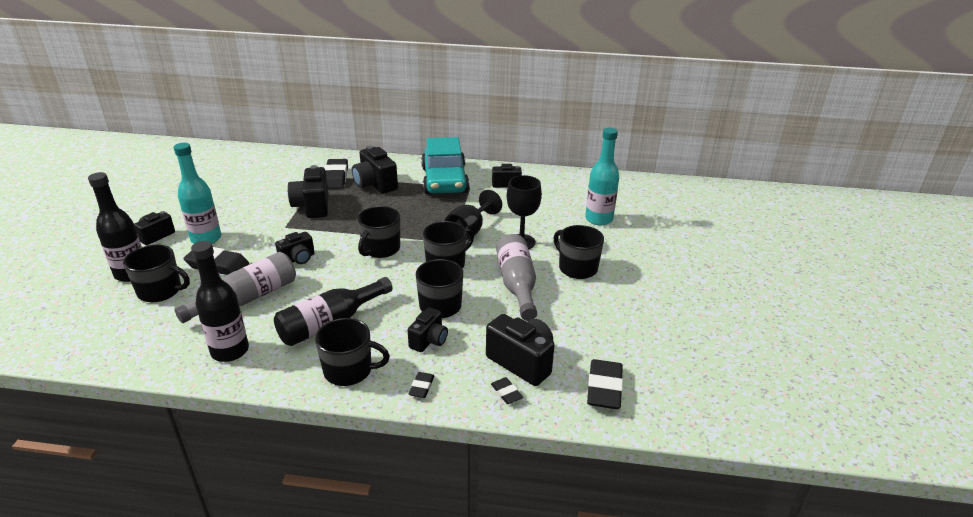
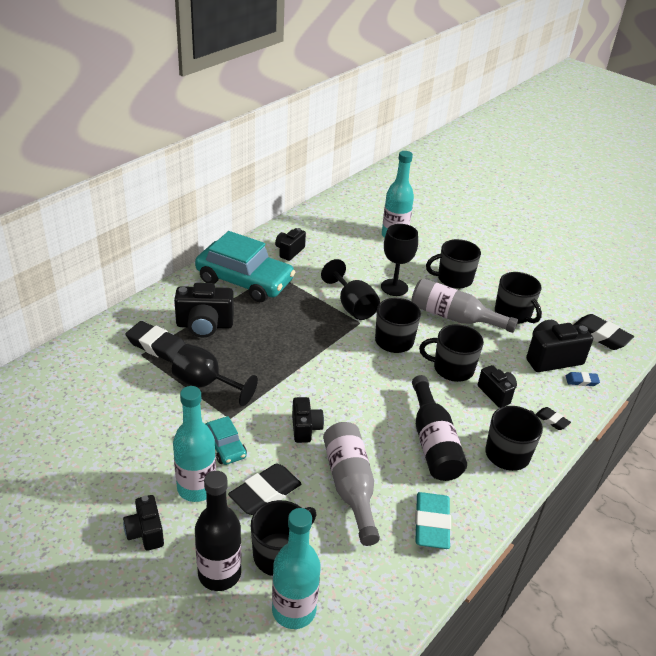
camera: 60 degrees left, 5 degrees up
(110, 314) = (294, 610): none -> turquoise bottle
(230, 351) = (431, 524): black bottle -> turquoise eraser
(254, 235) = (225, 446): none -> turquoise car
(312, 206) = (206, 384): black camera -> black goblet
(380, 249) = (335, 368): black mug -> black mug (513, 314)
(506, 393) = (581, 381): black eraser -> blue eraser

